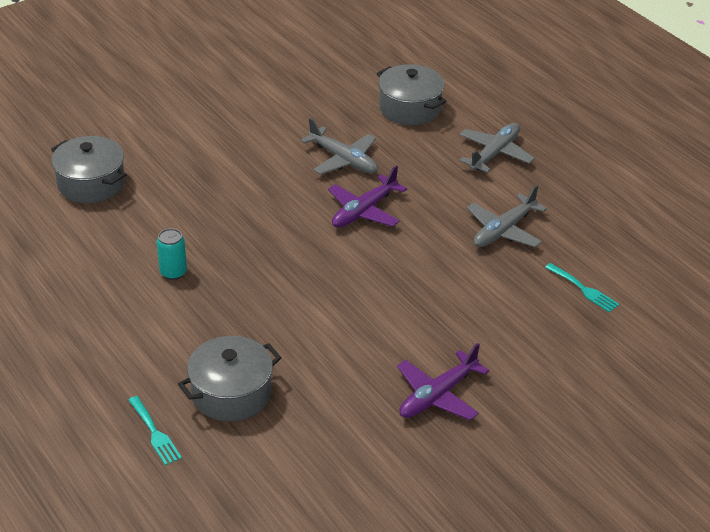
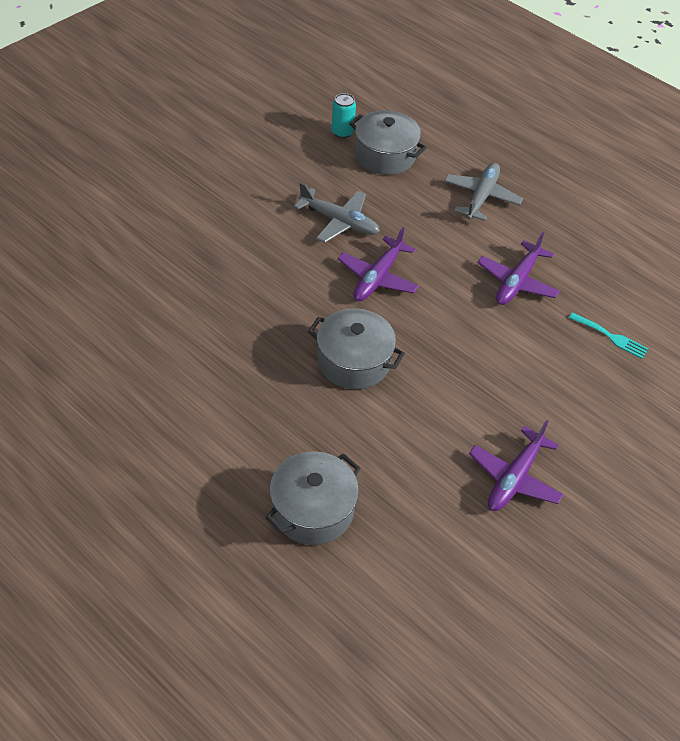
camera: 15 degrees left, 10 degrees up
(91, 184) = (91, 282): grey pot -> grey pot (354, 362)
(155, 433) = (249, 571): turquoise fork -> none
(173, 272) = (209, 376): turquoise can -> turquoise can (342, 132)
(504, 230) = (517, 281): grey plane -> purple plane

